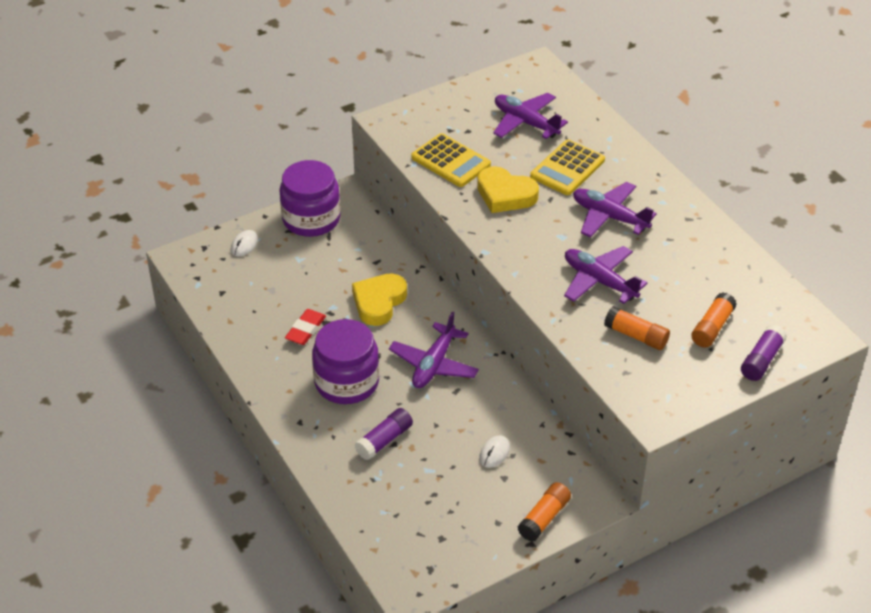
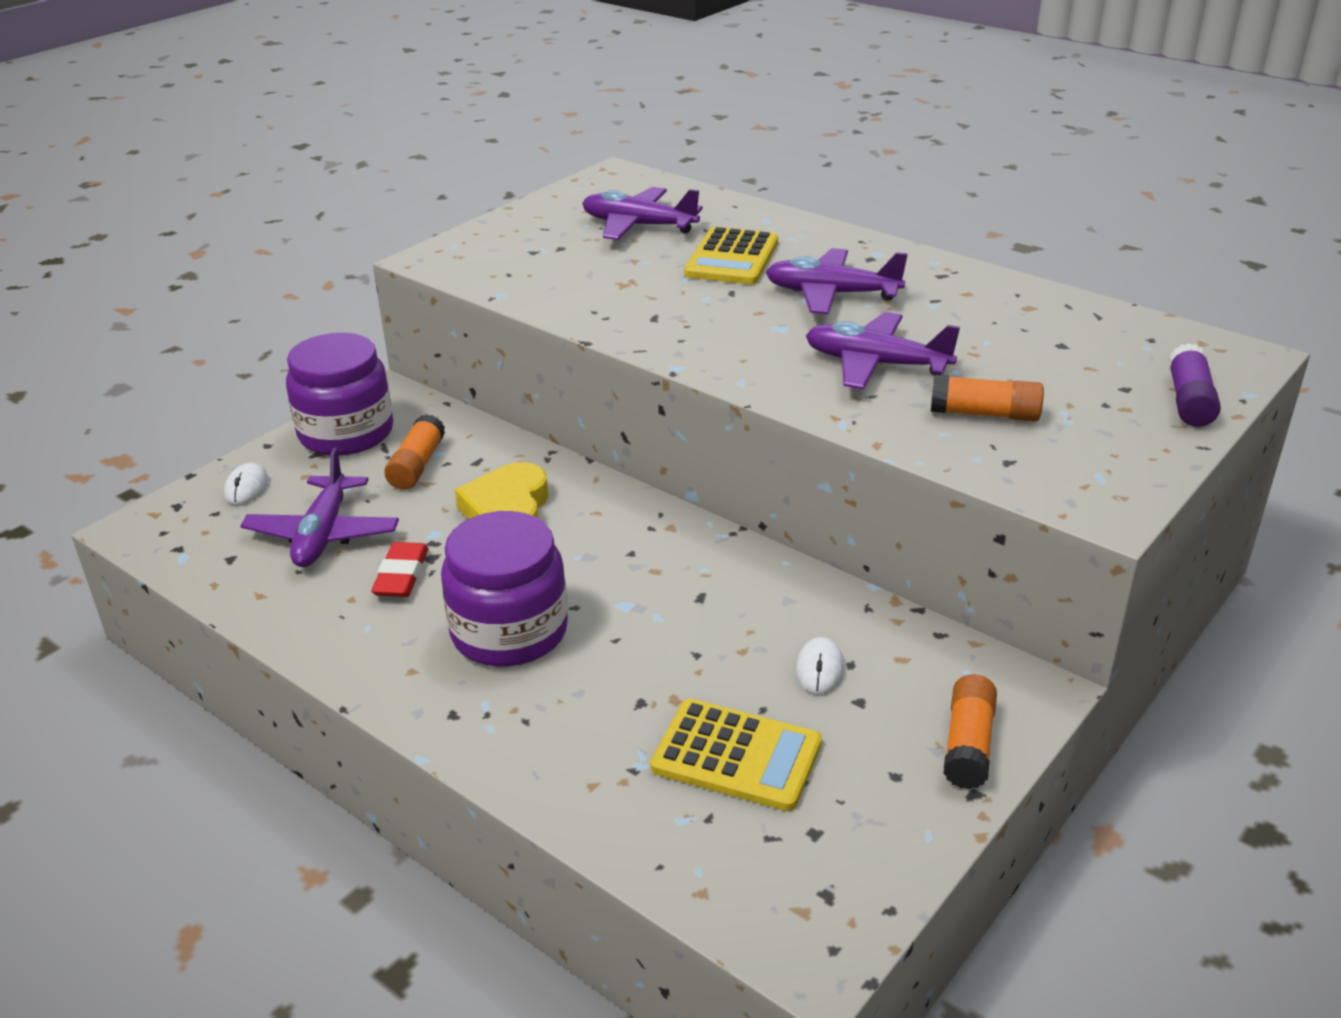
camera: 20 degrees left, 10 degrees down
(384, 440) = (621, 701): purple glue stick -> none
(434, 364) = (643, 570): purple plane -> purple plane (323, 534)
(451, 161) = (556, 281): yellow calculator -> yellow calculator (737, 755)
(505, 195) = (662, 300): yellow heart -> none
(712, 327) = (1084, 380): orange glue stick -> orange glue stick (417, 465)

